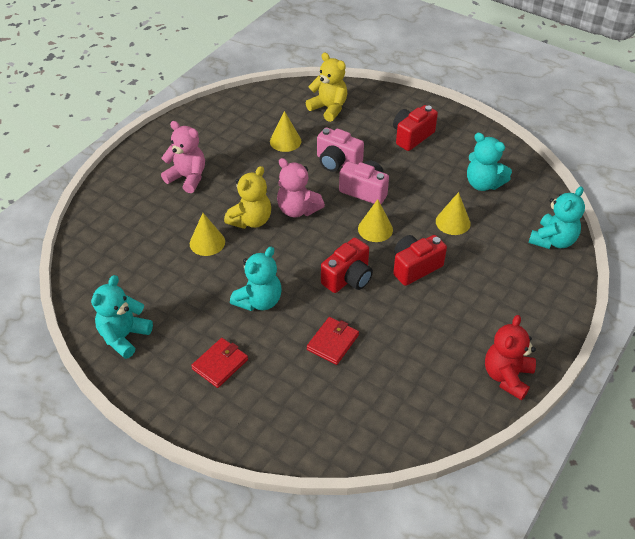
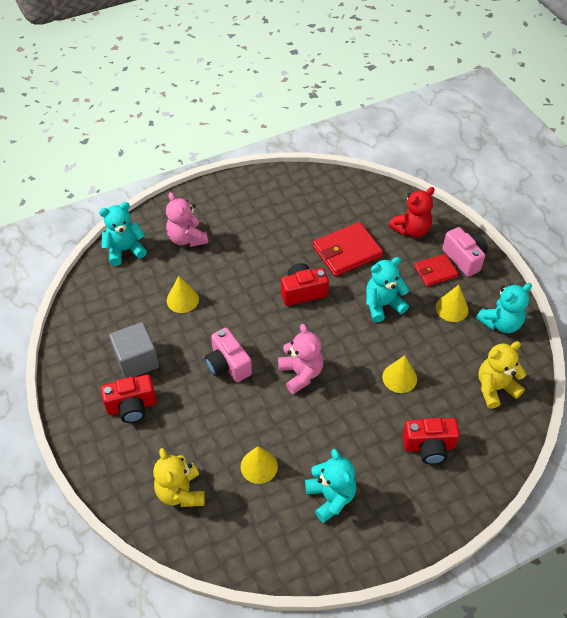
camera: 150 degrees left, 5 degrees up
(187, 178) = (385, 465): pink teddy bear -> pink teddy bear (187, 238)
(251, 220) = (349, 382): yellow teddy bear -> yellow teddy bear (495, 388)
(332, 342) = (347, 252): red wallet -> red wallet, size x1.62
(337, 162) = (227, 410): pink camera -> pink camera (464, 258)
(375, 229) = (249, 323): yellow cone -> yellow cone (452, 308)
(415, 267) = (245, 277): red camera -> red camera (429, 446)
(441, 164) = (137, 360): none -> grey cube
(483, 184) = (122, 322): turquoise teddy bear -> turquoise teddy bear (330, 497)
(507, 376) = (251, 185): red teddy bear -> red teddy bear (411, 230)

